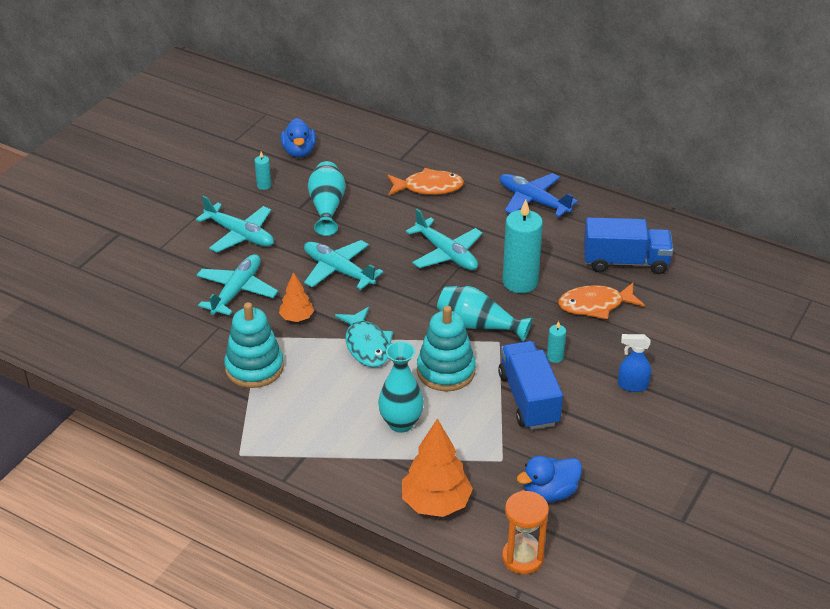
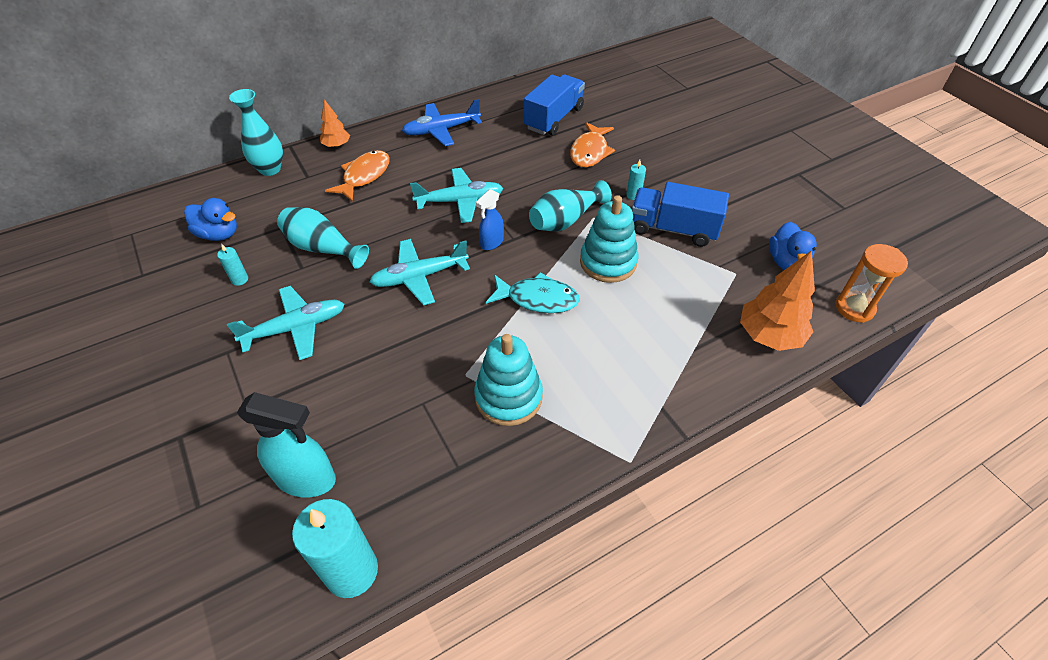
camera: 60 degrees left, 10 degrees up
(124, 302) = (306, 479): none -> turquoise spray bottle
(237, 291) = (380, 365): turquoise plane -> none
(296, 318) = (460, 334): orange tree -> orange tree (336, 145)
(401, 423) = (656, 318): turquoise vase -> turquoise vase (270, 169)
(520, 282) = (531, 177): turquoise candle -> turquoise candle (351, 571)
(632, 385) = (690, 171): blue spray bottle -> blue spray bottle (491, 242)

